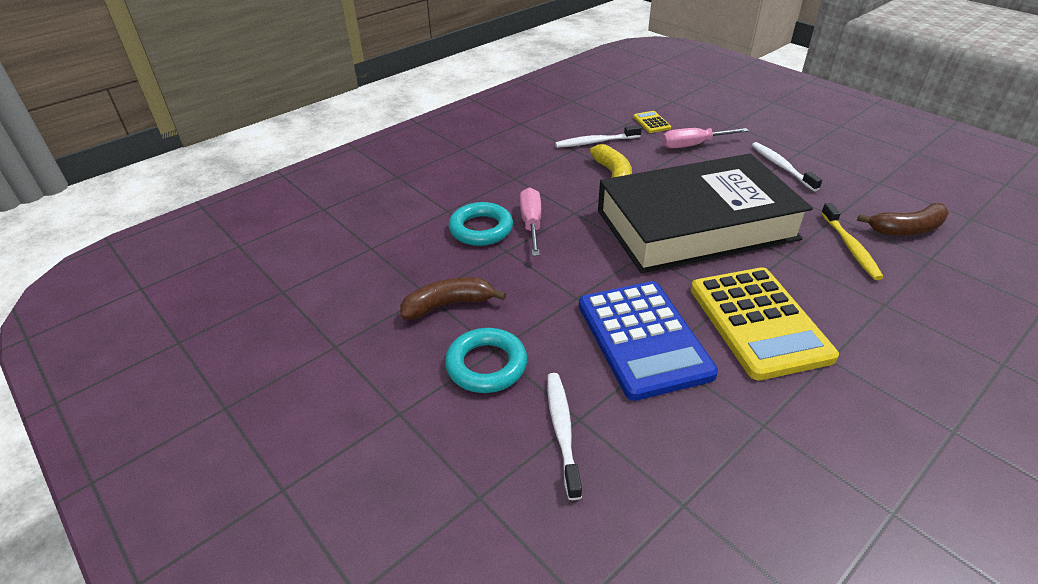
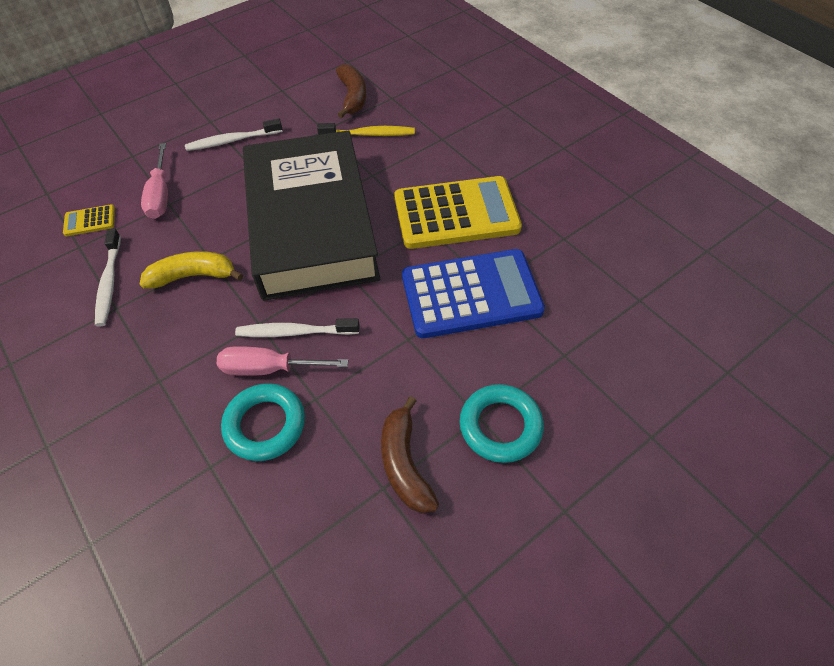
camera: 85 degrees left, 15 degrees up
(562, 431) = (578, 368): white toothbrush -> white toothbrush (295, 332)

